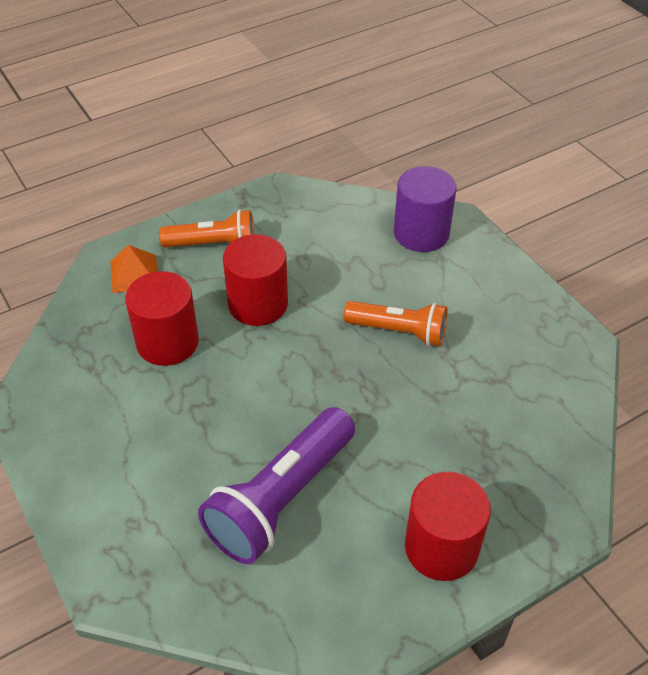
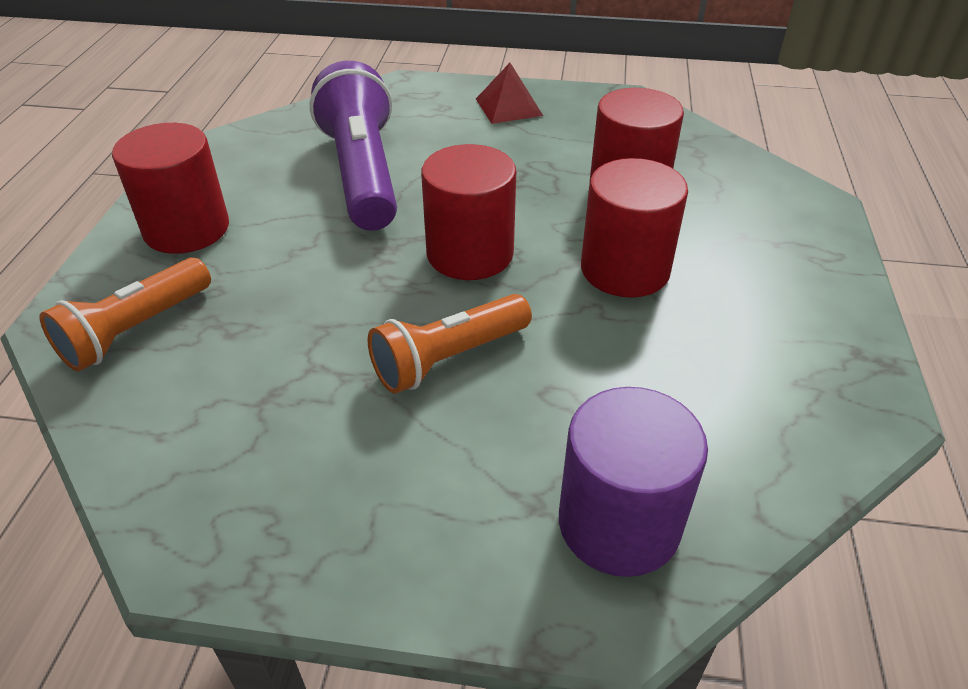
camera: 130 degrees right, 5 degrees down
(96, 476) = (509, 107): none -> red pyramid
(134, 273) = (767, 208): orange pyramid -> none
(213, 244) = (777, 284): orange flashlight -> orange flashlight (135, 330)
(310, 376) = (470, 253): none -> red cylinder

